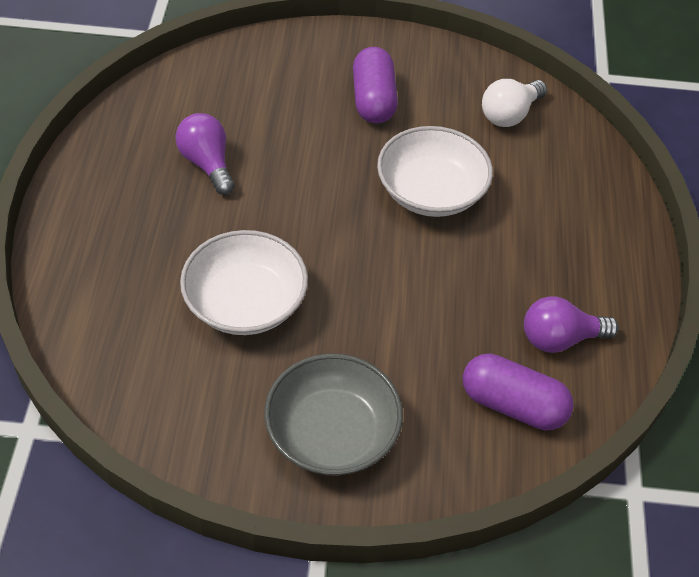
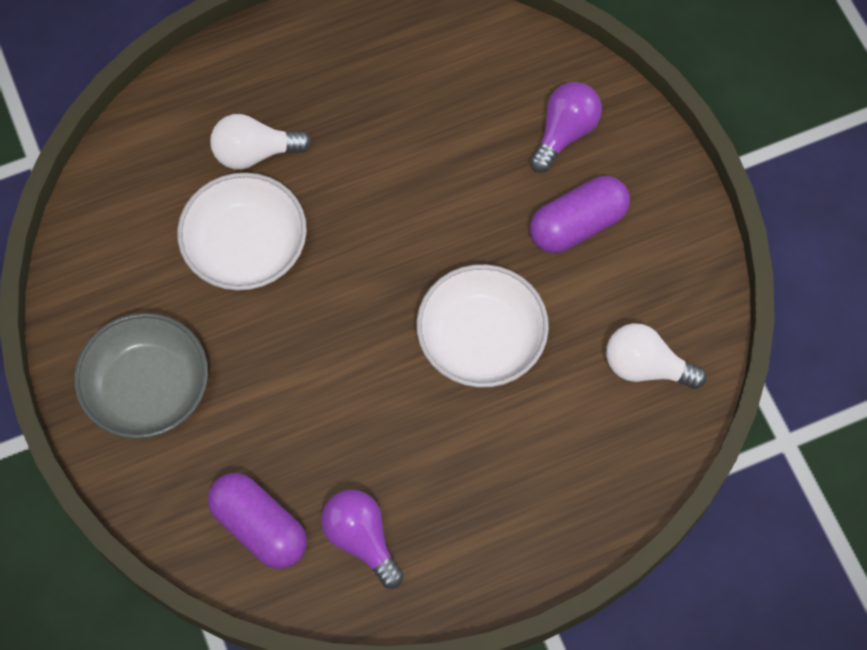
camera: 65 degrees right, 15 degrees up
(161, 259) = (254, 153): none -> white light bulb
(207, 164) = (391, 124): purple light bulb -> purple light bulb (564, 133)
(513, 404) = (259, 527): purple capsule -> purple capsule turned 45 degrees counterclockwise

